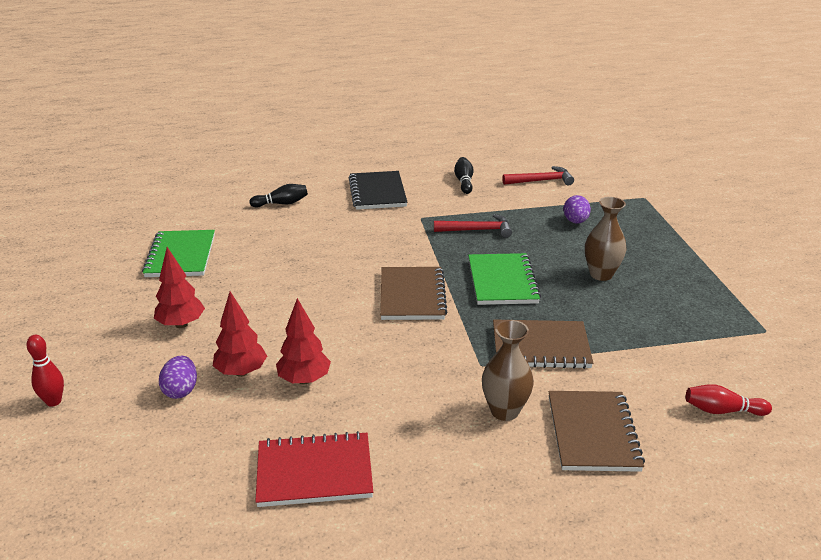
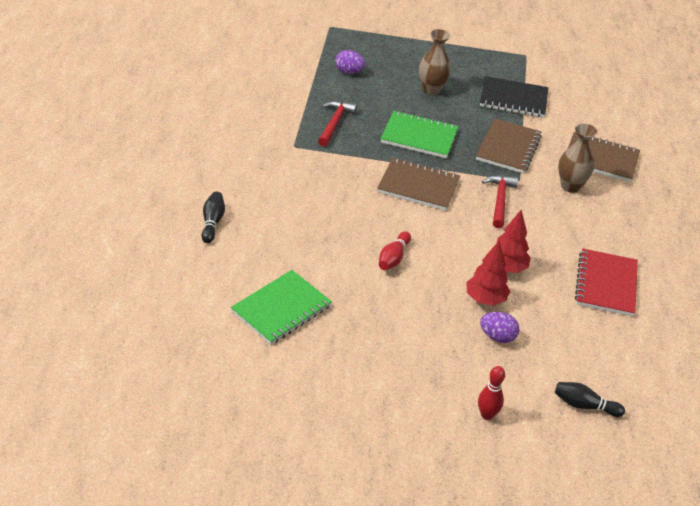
camera: 75 degrees left, 10 degrees up
(180, 256) = (281, 309): green notebook -> green notebook turned 60 degrees counterclockwise
(181, 324) = (403, 324): red tree -> none
(377, 192) = (229, 157): black notebook -> black notebook (513, 99)
(464, 182) = (242, 102): black bowling pin -> black bowling pin (584, 405)
(541, 181) = (268, 62): red hammer -> red hammer (499, 200)
(722, 411) = (595, 105): red bowling pin -> red bowling pin (393, 258)

